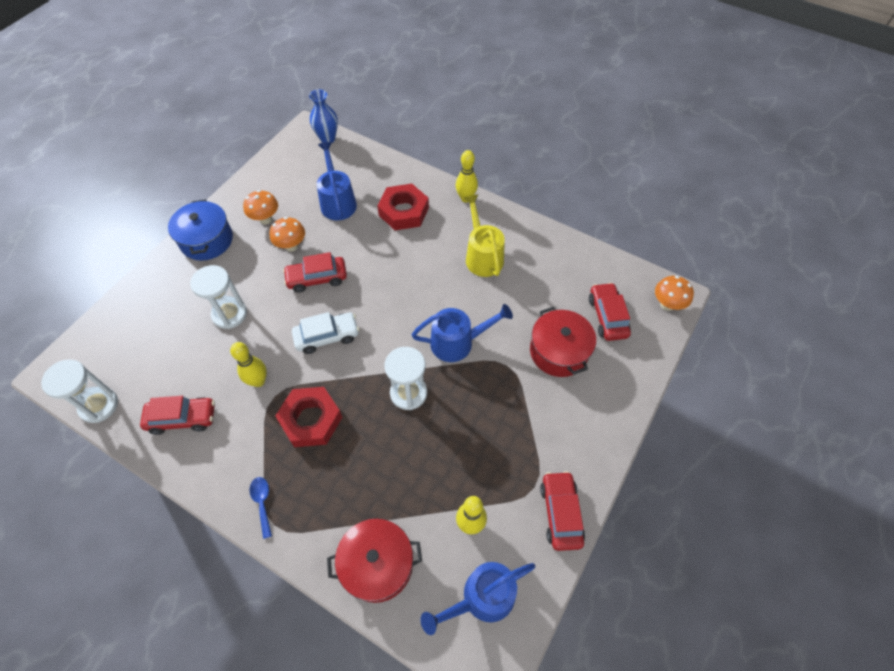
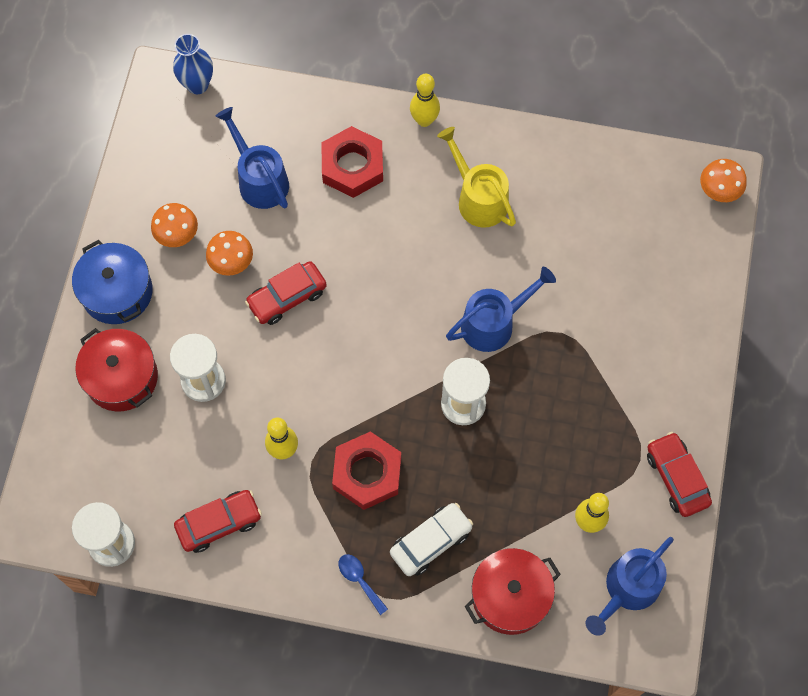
camera: 20 degrees left, 10 degrees up
(327, 336) = (337, 368): white car -> white car (431, 542)
(559, 351) = (613, 295): red pot -> red pot (121, 377)
(607, 316) = (654, 231): red car -> none

